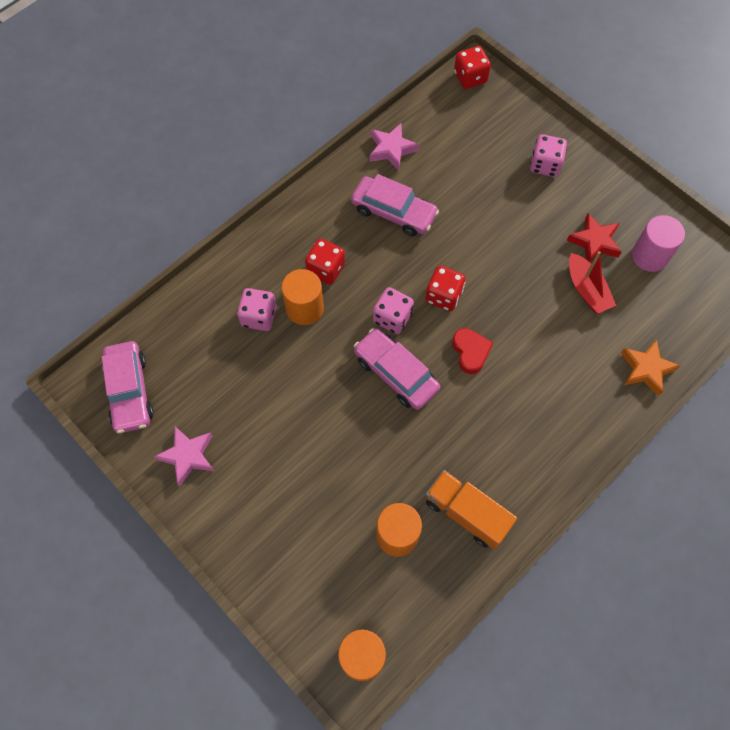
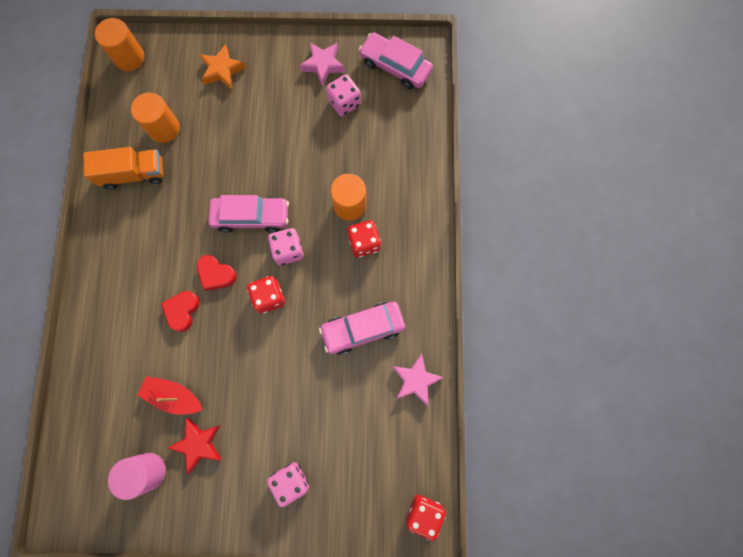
camera: 135 degrees right, 10 degrees up
(259, 317) = (371, 174): pink dice -> pink dice (344, 103)
(525, 347) = (182, 311): none -> red heart
(646, 369) = (87, 371): orange star -> orange star (222, 70)

